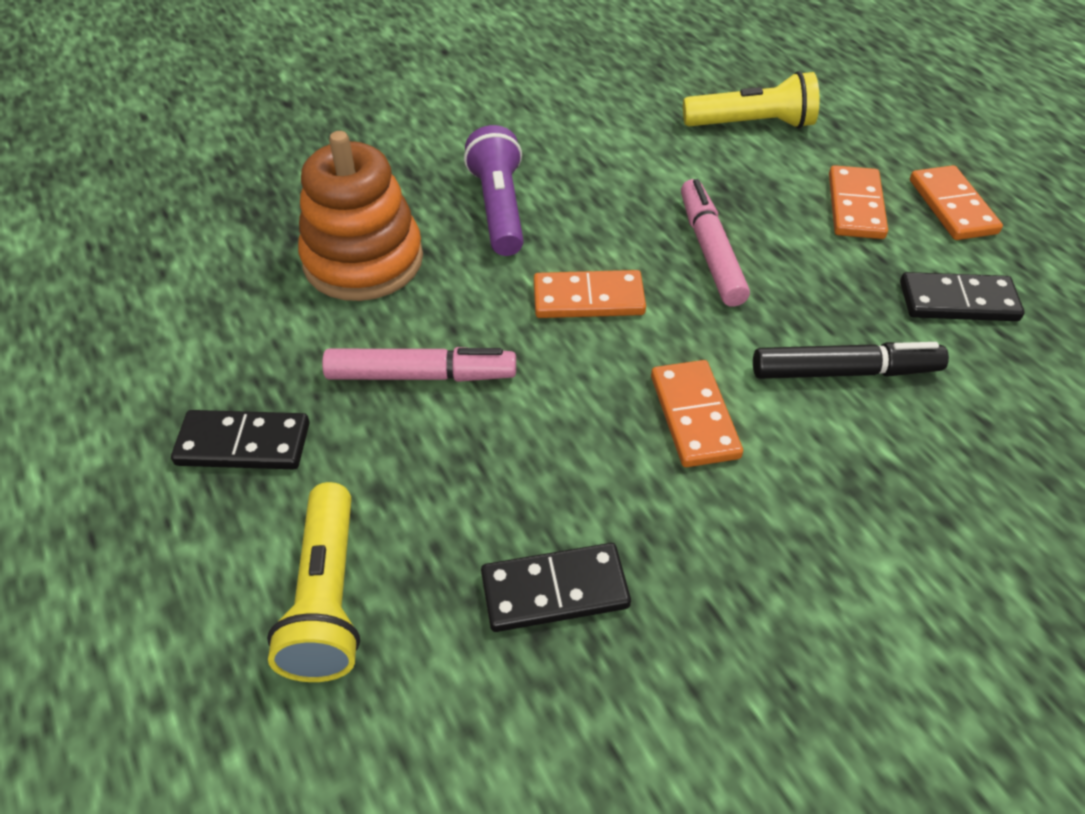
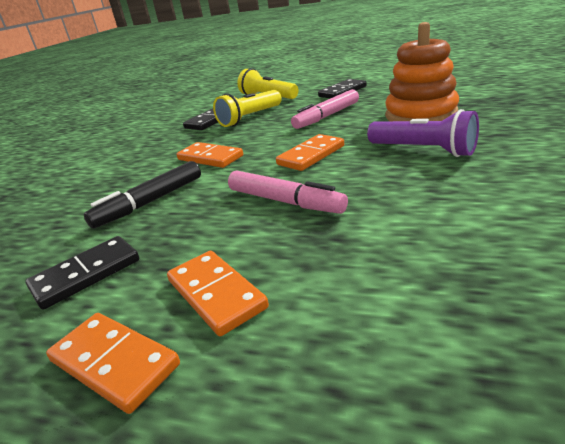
camera: 140 degrees right, 20 degrees down
(752, 124) = (409, 309): yellow flashlight -> yellow flashlight (249, 118)

